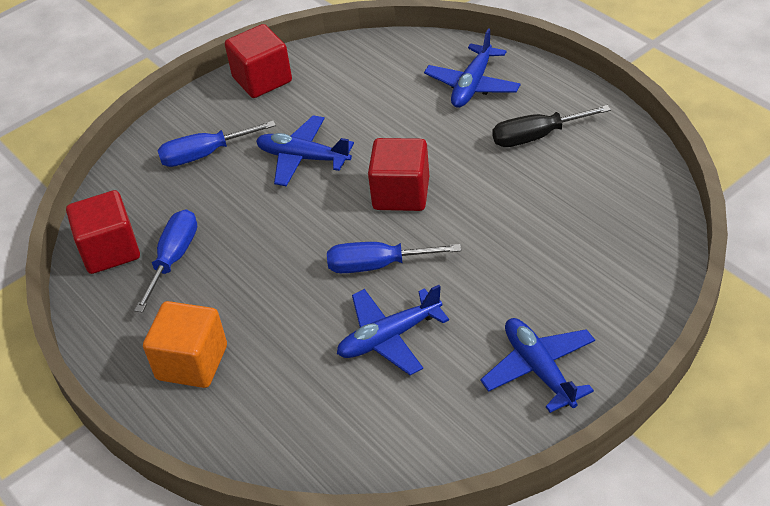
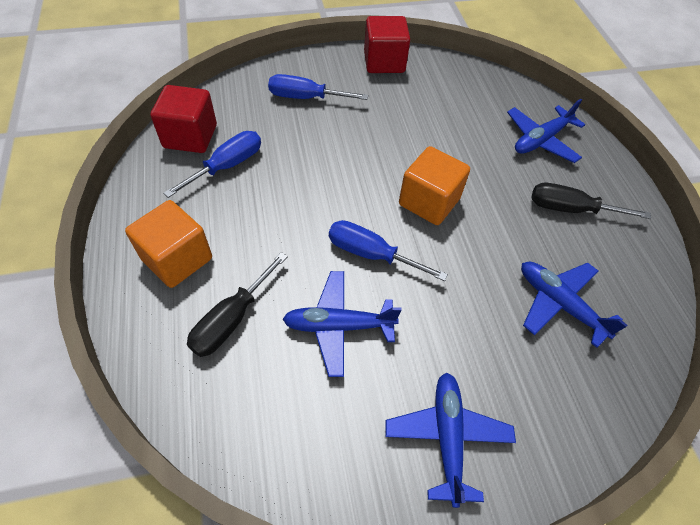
camera: 20 degrees right, 10 degrees up
(286, 382) = (232, 319): none -> black screwdriver
(303, 158) = (373, 135): blue plane -> blue plane (559, 304)
(401, 193) = (429, 202): red cube -> orange cube

